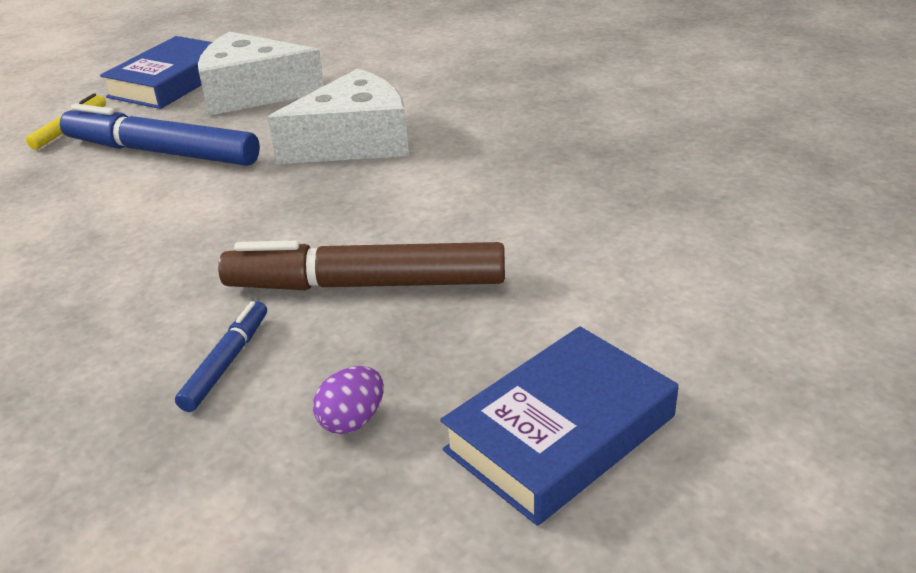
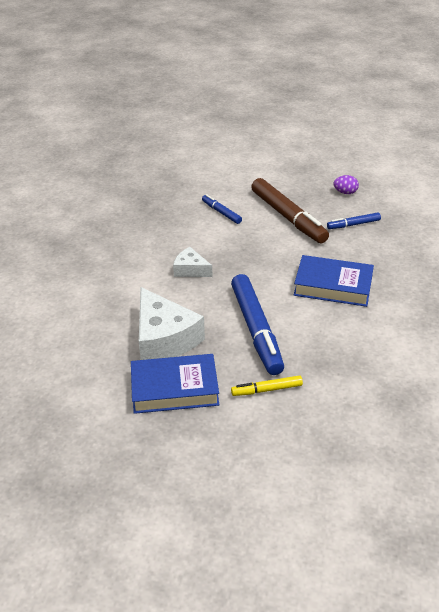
camera: 125 degrees left, 5 degrees up
(354, 142) = (190, 270): white cheese -> white cheese, size x0.53
(476, 214) = (221, 212): none -> blue marker
(560, 433) = (311, 162): blue book -> blue book (333, 286)

